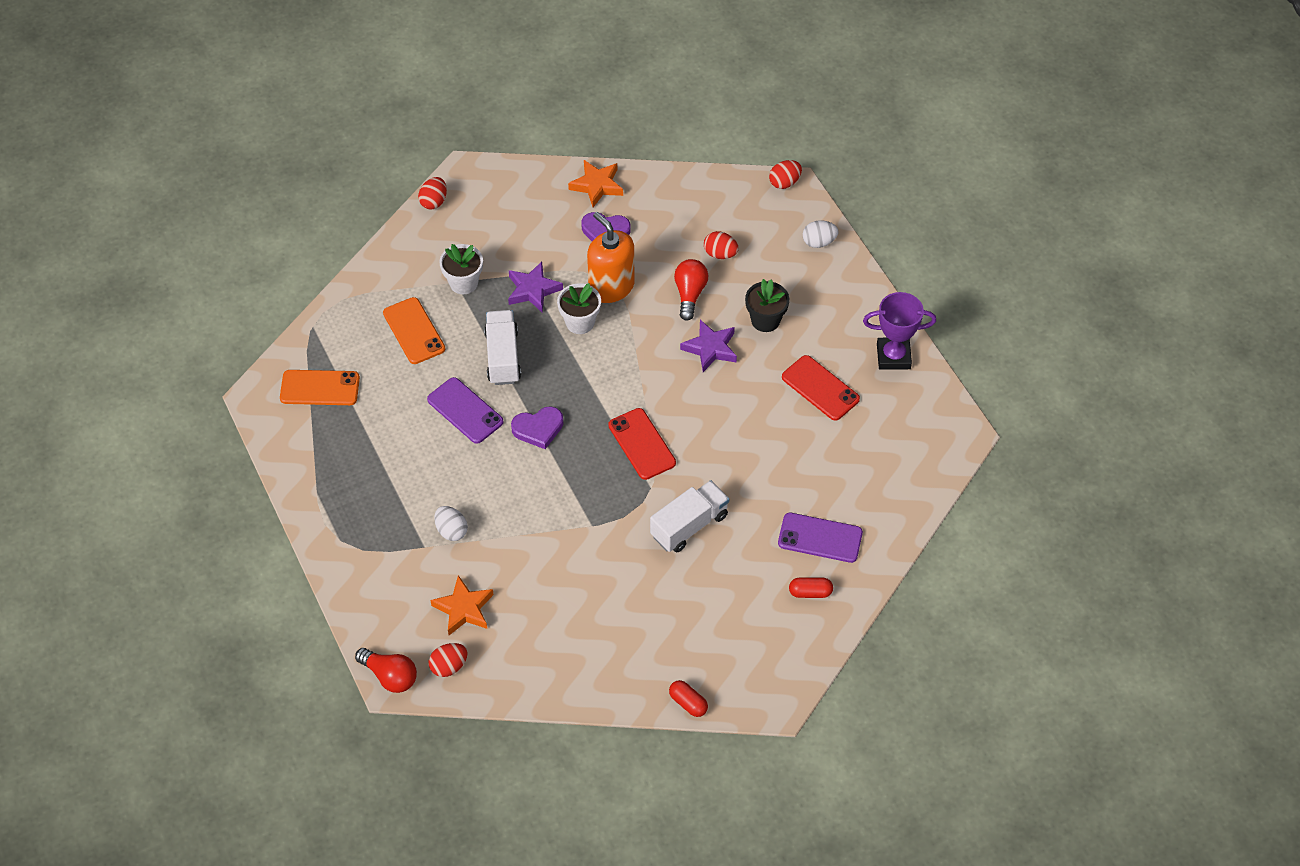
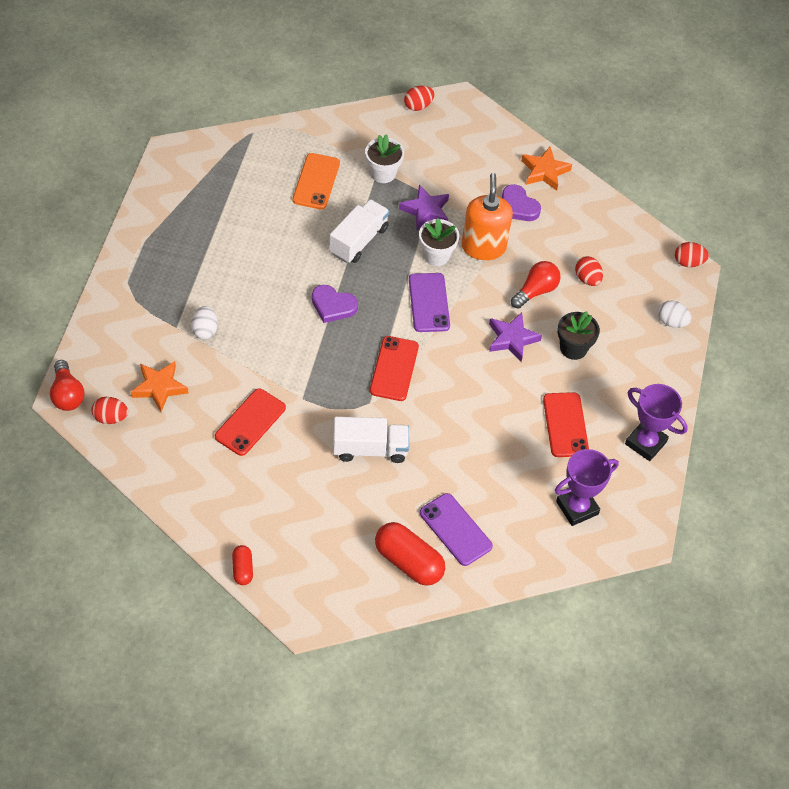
camera: 35 degrees right, 0 degrees up
(320, 388) = (216, 175): orange phone -> none
(465, 411) = (296, 258): purple phone -> purple phone (429, 303)
(570, 579) = (250, 422): none -> red phone
(810, 592) = (408, 562): red capsule -> red capsule, size x1.91
(893, 448) = (577, 508): none -> purple trophy

